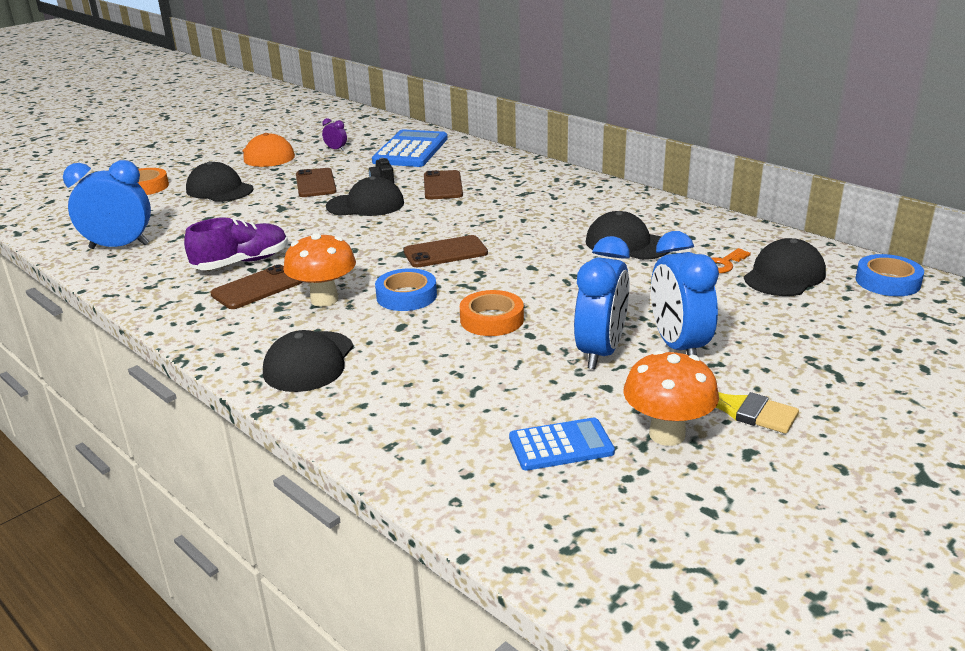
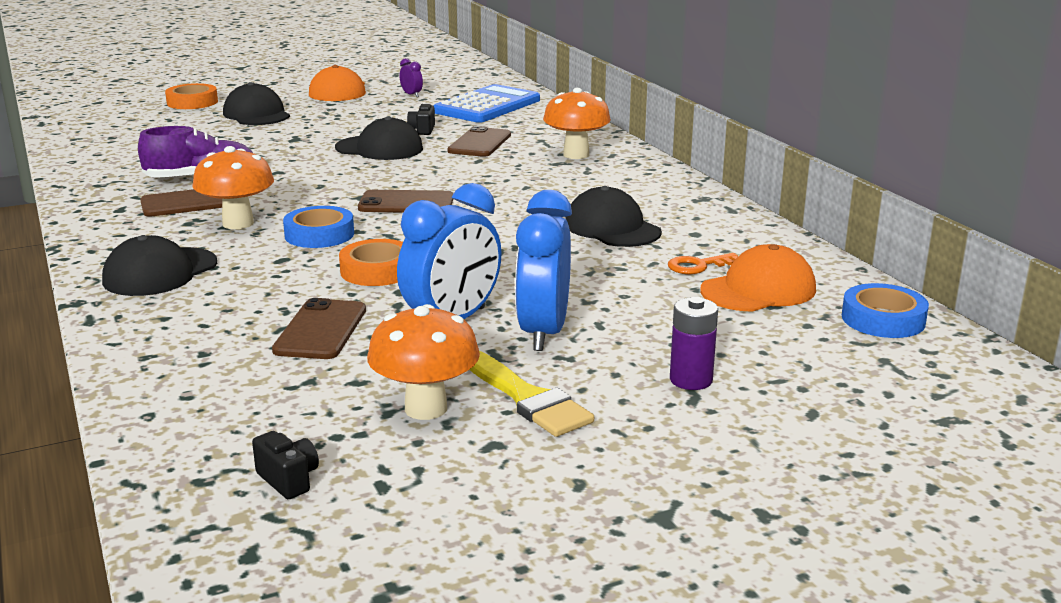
camera: 20 degrees right, 5 degrees down
(119, 246) = (112, 148): blue clock -> none
(315, 183) = (354, 122): brown phone -> brown phone (321, 330)
(530, 183) = (576, 155): none -> orange mushroom
(561, 445) = (306, 393): blue calculator -> none
(636, 527) = (288, 480): none -> black camera
(784, 275) = (758, 290): black cap -> orange cap
(821, 361) = (691, 380): none -> purple battery

